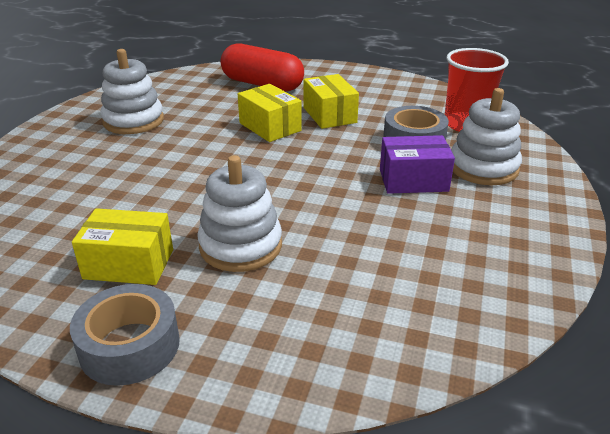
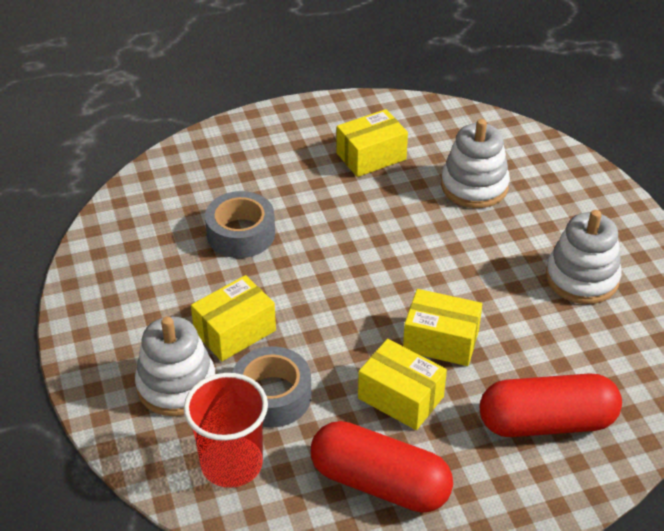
camera: 145 degrees right, 10 degrees up
(129, 346) = (307, 121): grey tape -> grey tape (241, 234)
(240, 246) = (315, 200): white stacking toy -> white stacking toy (474, 186)
(381, 94) = (380, 483): none -> red capsule
(413, 180) = (235, 331): purple box -> yellow box

